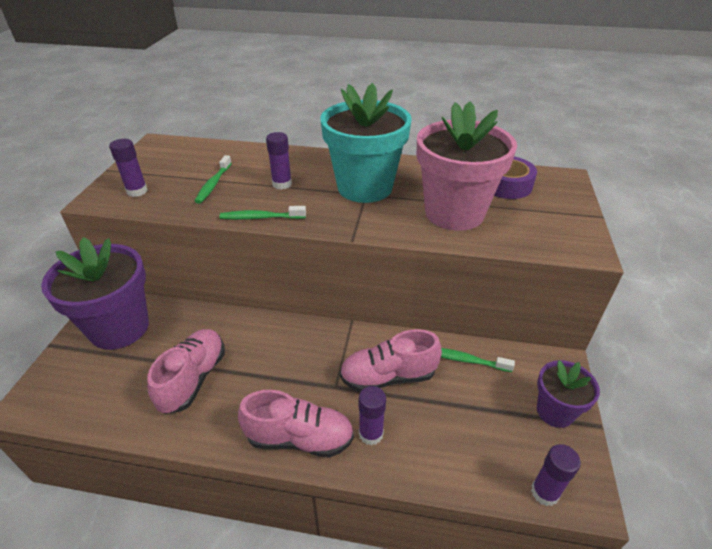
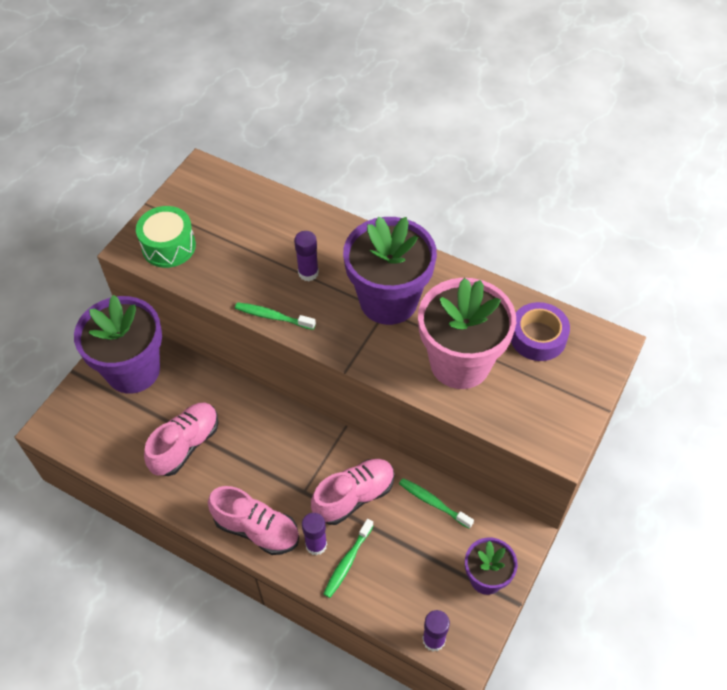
camera: 20 degrees right, 15 degrees up
(137, 191) = (169, 246): purple glue stick -> green drum
(213, 184) = (242, 255): green toothbrush -> green toothbrush (347, 562)
(364, 187) = (388, 301): turquoise flower pot -> purple flower pot
(388, 376) = (354, 497): pink shoe -> pink shoe turned 135 degrees clockwise

